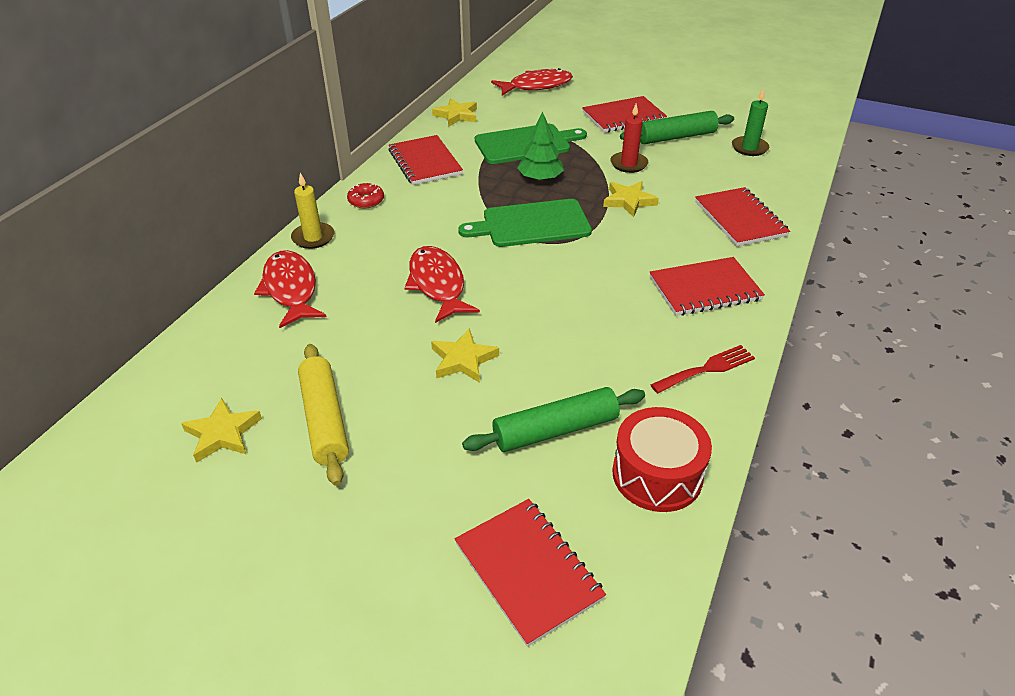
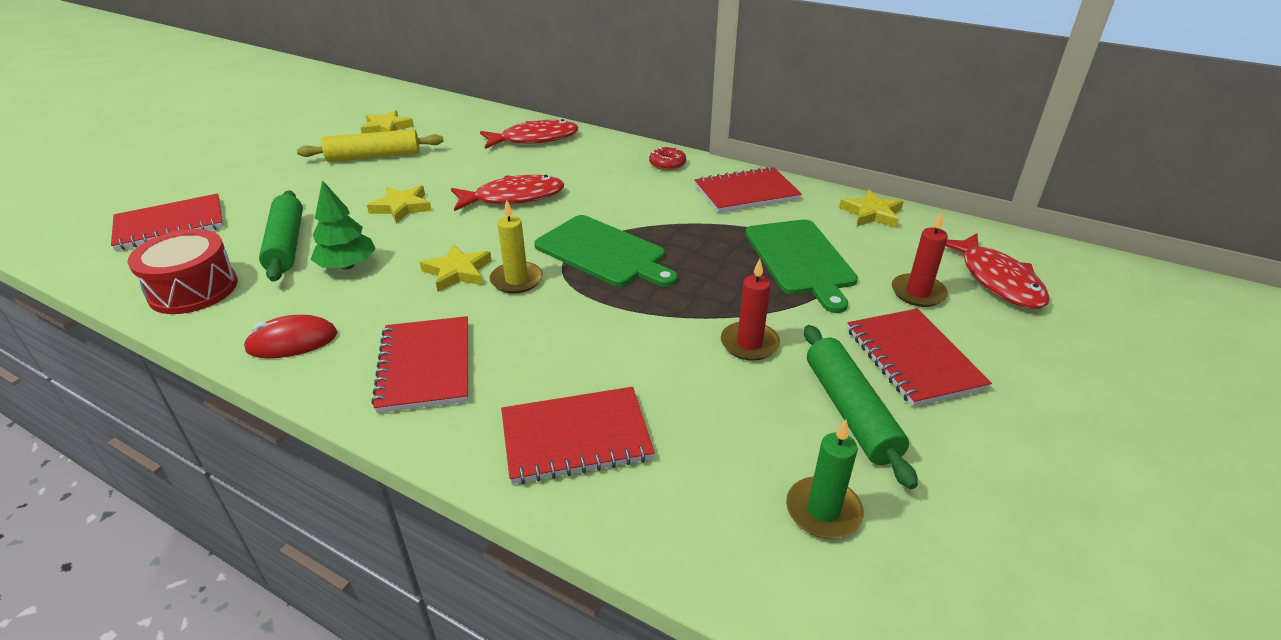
camera: 95 degrees right, 5 degrees down
(313, 237) = (607, 144): yellow candle -> yellow candle (516, 280)
(532, 224) = (604, 252): green cutting board -> green cutting board turned 135 degrees clockwise
(540, 178) = (708, 264): green tree -> green tree (347, 265)
(557, 109) = (918, 293): none -> red candle
(628, 201) = (644, 330): yellow star -> yellow star (457, 272)
(707, 369) = (292, 342): red fork -> red mouse

